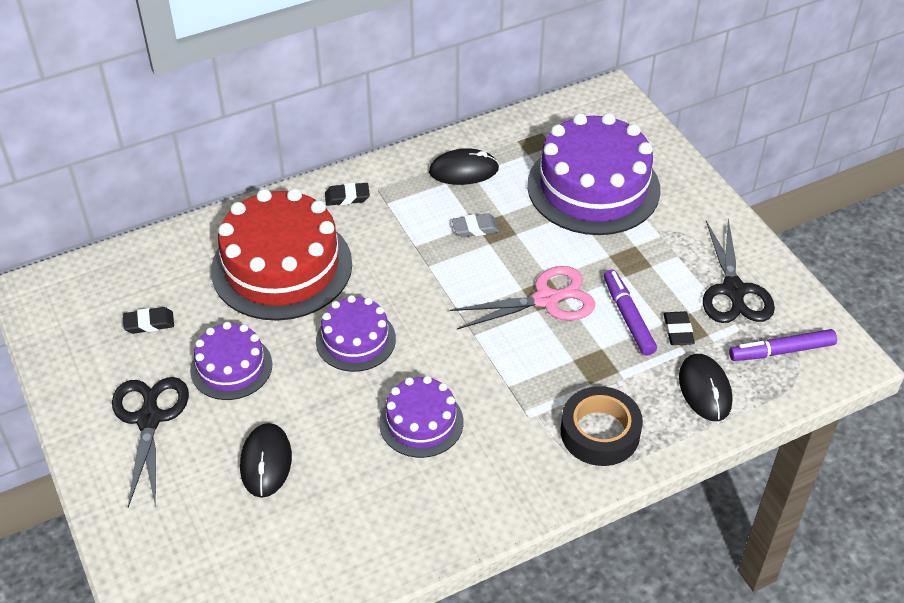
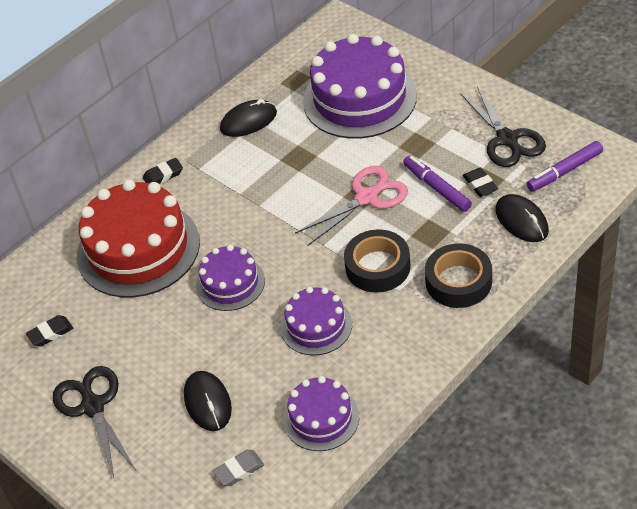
camera: 15 degrees left, 0 degrees up
(231, 367) = (139, 341): purple cake -> purple cake (321, 418)
(475, 228) = (281, 163): grey eraser -> grey eraser (239, 470)
(520, 381) = (377, 267): none -> black tape

